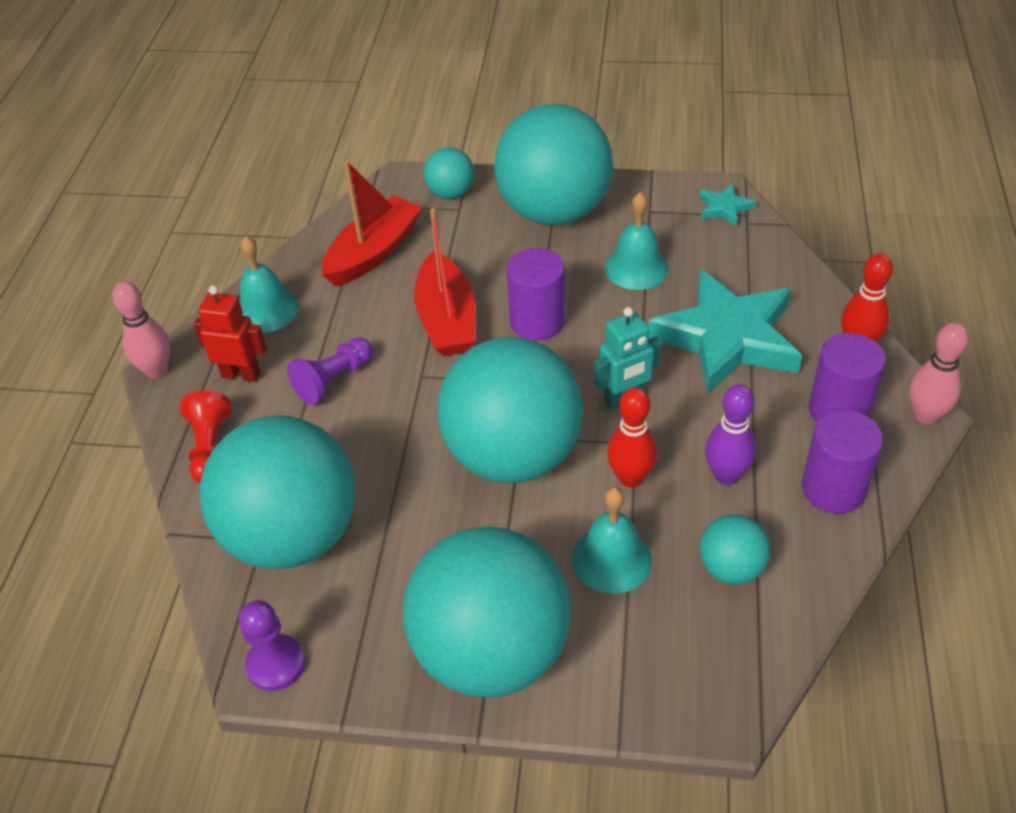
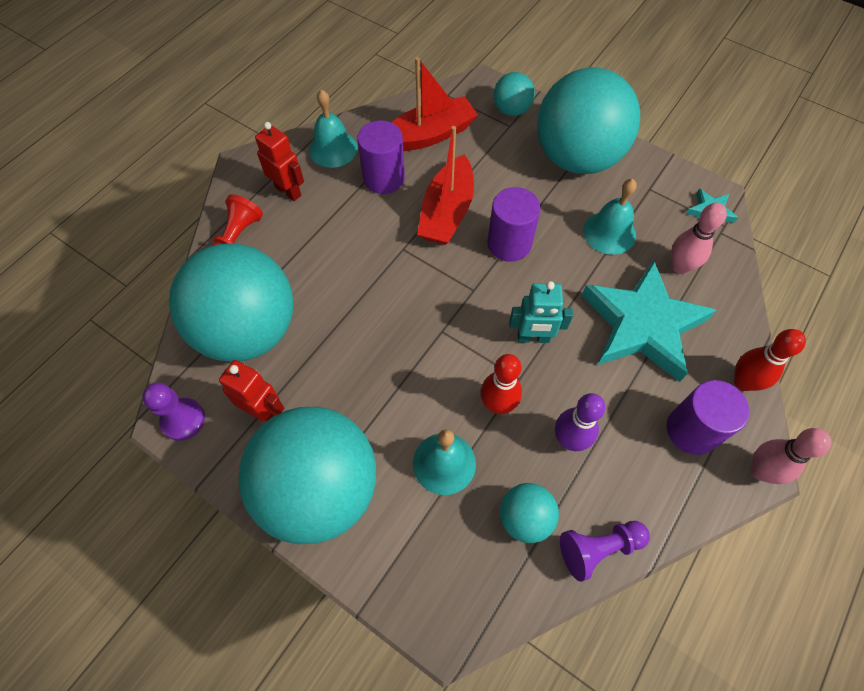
camera: 25 degrees right, 15 degrees up
(156, 370) = (239, 163): pink bowling pin -> pink bowling pin (680, 267)
(333, 380) = (343, 224): purple pawn -> purple pawn (598, 548)
(370, 608) = (264, 411): none -> red robot
(513, 455) = (426, 343): turquoise ball -> none
(833, 489) = (644, 494): purple cylinder -> purple cylinder (384, 178)

